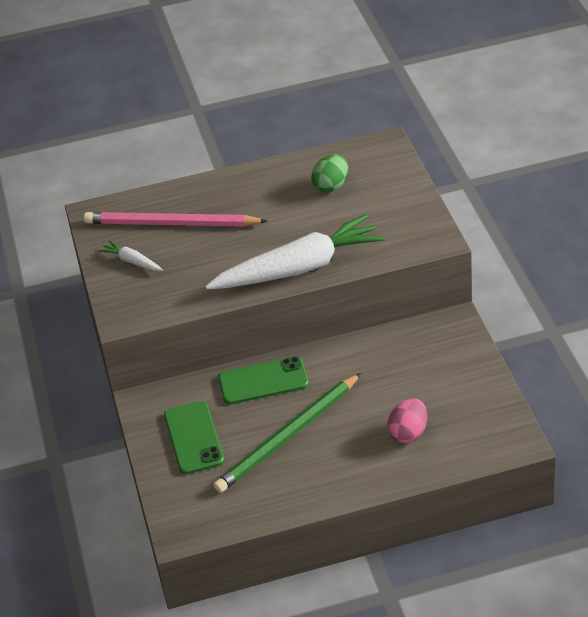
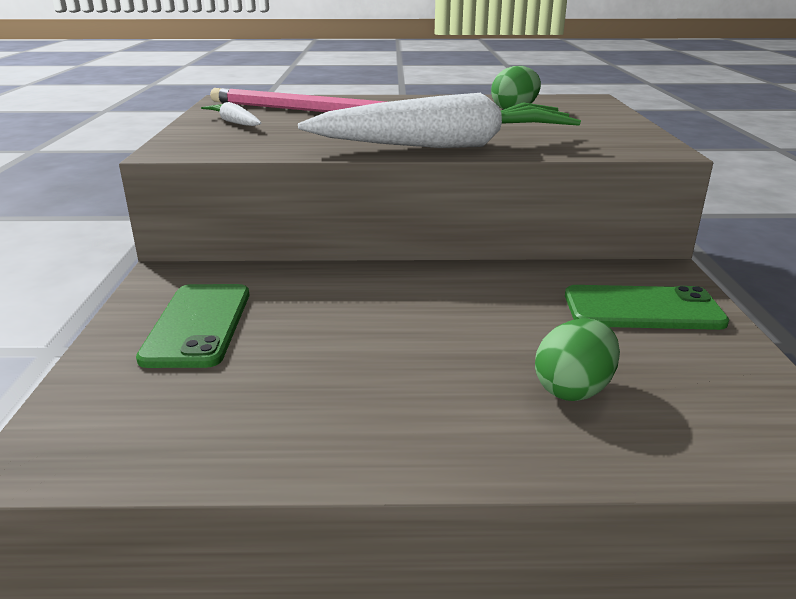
camera: 10 degrees right, 15 degrees down
(263, 381) = (349, 284): green phone -> green phone (642, 309)
(288, 436) = (349, 351): green pencil -> none
(408, 433) = (573, 389): pink egg -> green egg

